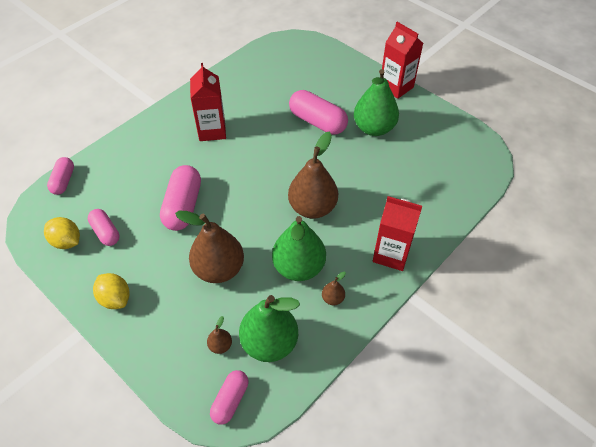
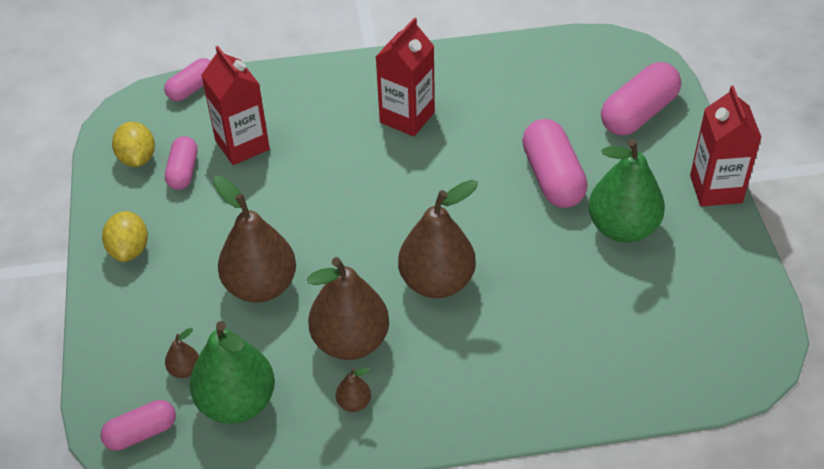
camera: 40 degrees right, 5 degrees down
(183, 206) = (289, 190): pink capsule -> pink capsule (638, 113)
(299, 267) = (350, 342): green pear -> brown pear
(391, 254) = (478, 399): red carton -> red carton (242, 145)

